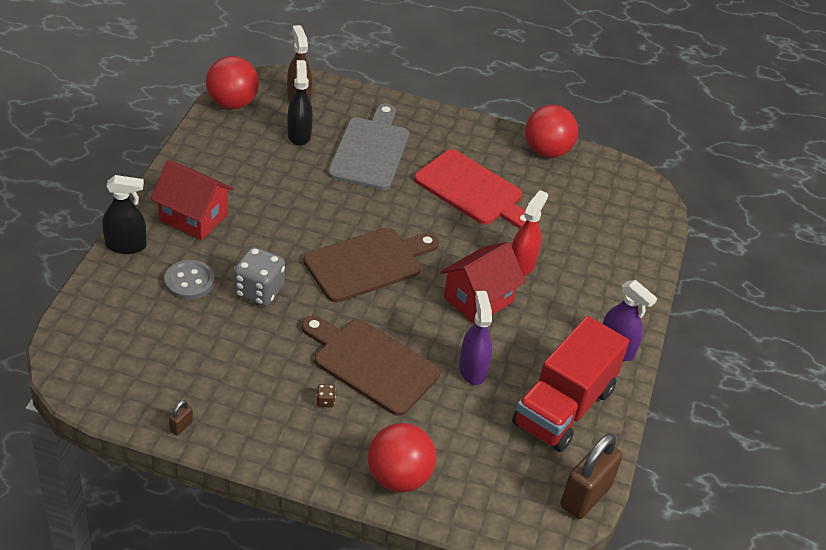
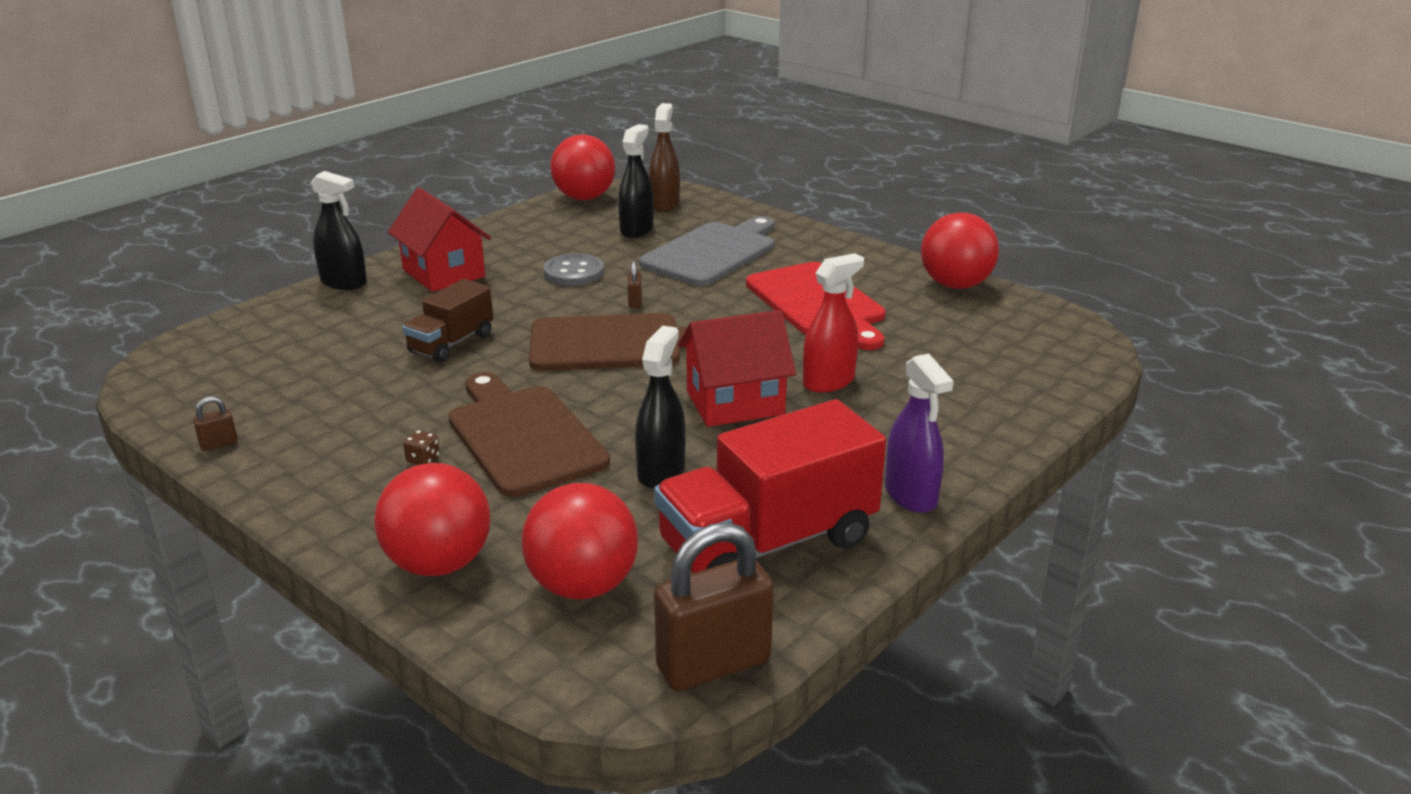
camera: 30 degrees right, 15 degrees down
(189, 281) = (379, 321): grey button -> grey button (574, 273)
(259, 291) = (451, 343): grey dice -> brown truck
(353, 217) = (635, 302): none -> brown padlock
(472, 369) = (661, 471): purple spray bottle -> black spray bottle
(487, 467) = (583, 586): none -> red ball

